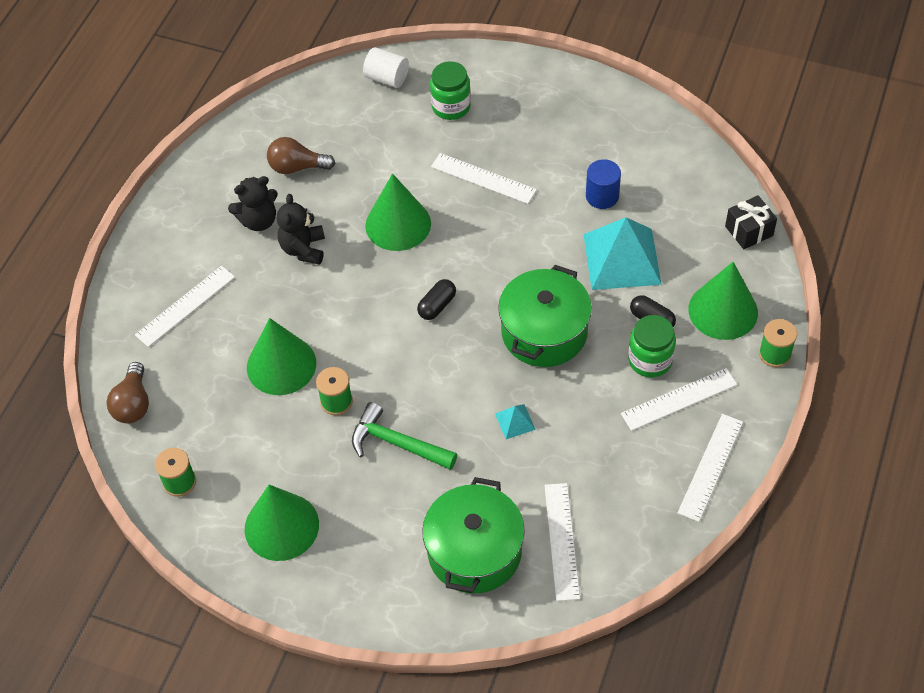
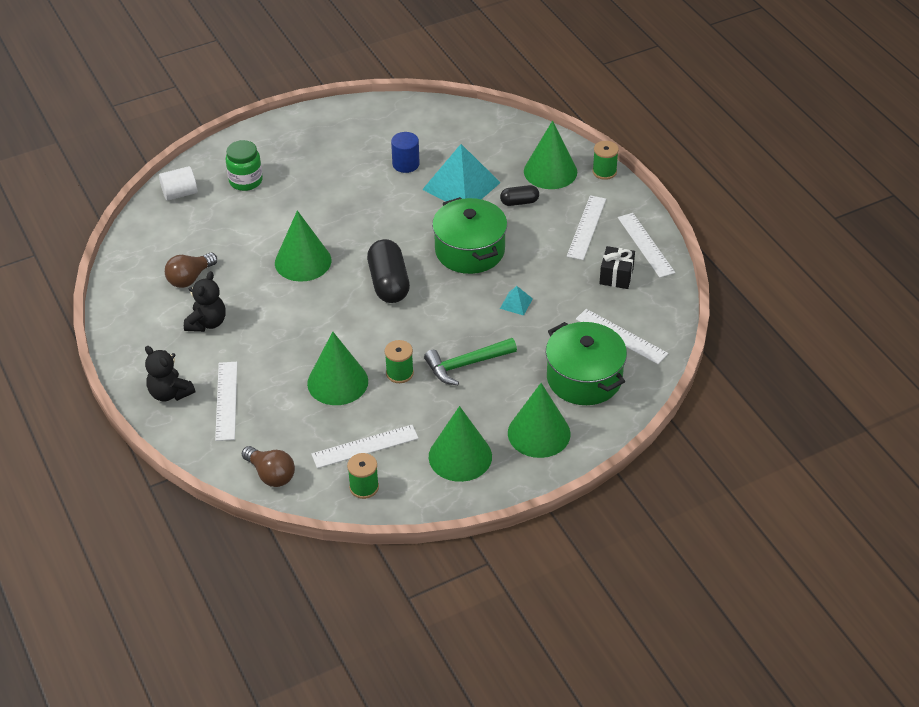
camera: 50 degrees left, 10 degrees down
(303, 249) = (260, 316): black teddy bear -> black teddy bear (170, 393)
(368, 567) = (539, 433): none -> green cone
(437, 305) = (388, 283): black capsule -> black capsule, size x1.85
(483, 178) = (321, 203): white ruler -> white ruler (365, 446)
(650, 360) = (546, 221): green jar -> none
(749, 231) = (510, 125): black gift -> black gift (616, 276)

